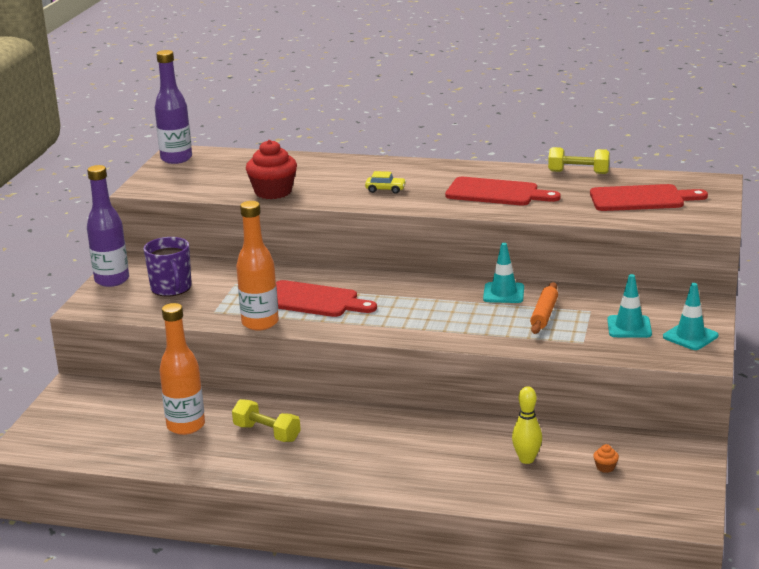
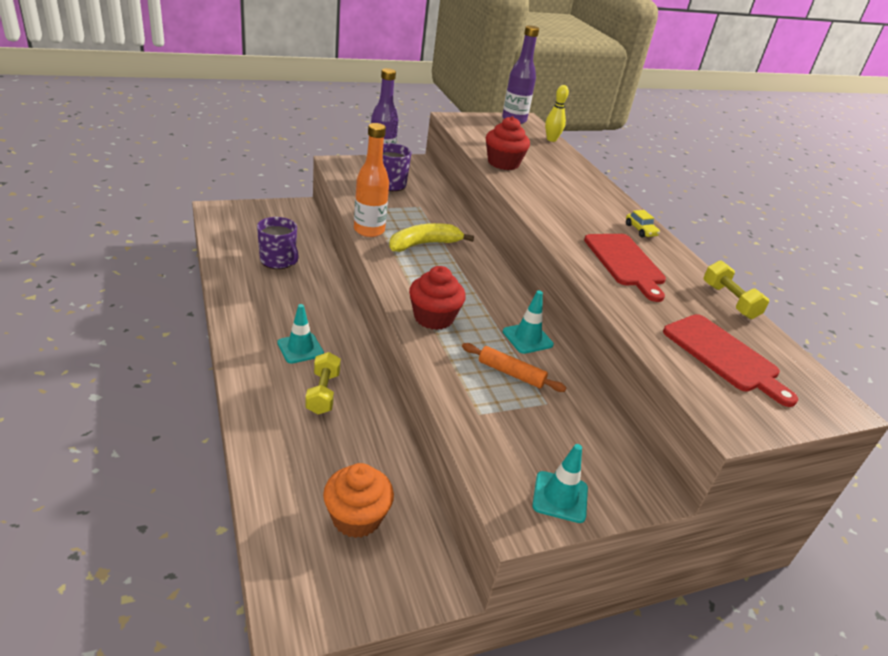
camera: 50 degrees right, 10 degrees up
(186, 426) = (278, 261): orange bottle -> purple mug
(267, 433) = (291, 298): yellow dumbbell -> yellow dumbbell (323, 393)
(313, 300) = (424, 244): red cutting board -> yellow banana
(385, 189) = (564, 207): yellow car -> yellow car (640, 230)
(441, 328) = (433, 318): none -> red cupcake
(526, 459) = (338, 454): yellow bowling pin -> yellow bowling pin (551, 139)
(544, 314) = (511, 373): orange rolling pin -> orange rolling pin turned 45 degrees clockwise
(605, 467) = (356, 518): orange cupcake -> orange cupcake, size x2.50
(629, 327) = (538, 440): turquoise traffic cone -> turquoise traffic cone (300, 348)

